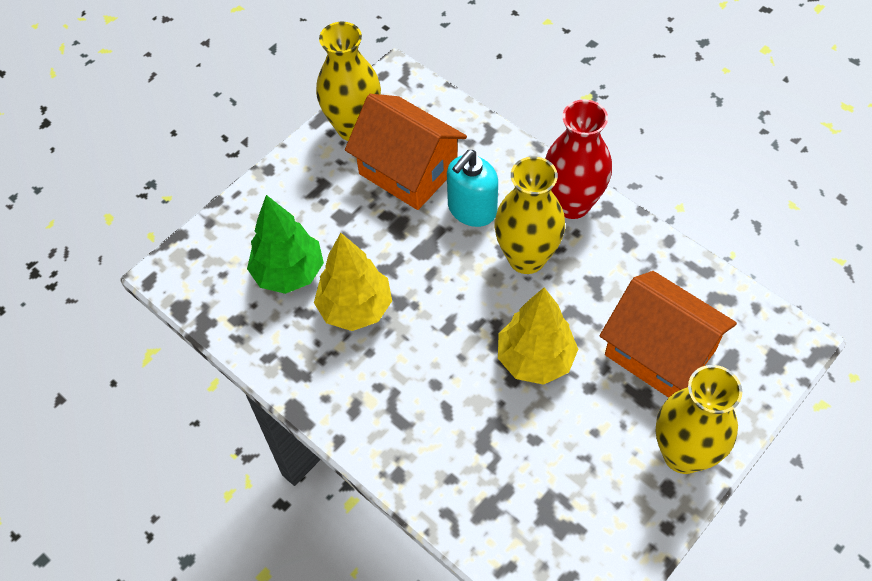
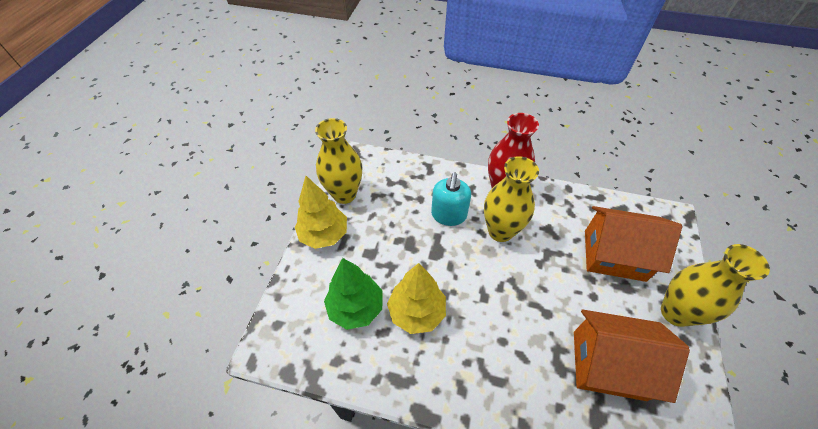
camera: 30 degrees left, 5 degrees down
(408, 171) = (395, 207): orange house -> orange house (608, 365)
(535, 359) = (550, 293): yellow tree -> yellow tree (324, 235)

